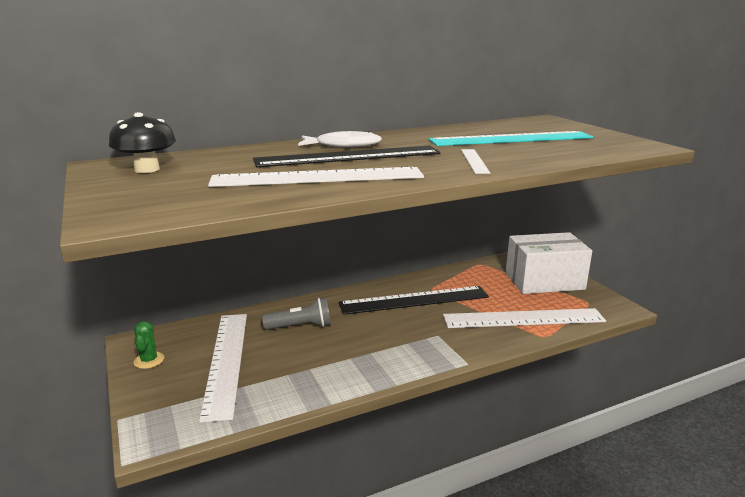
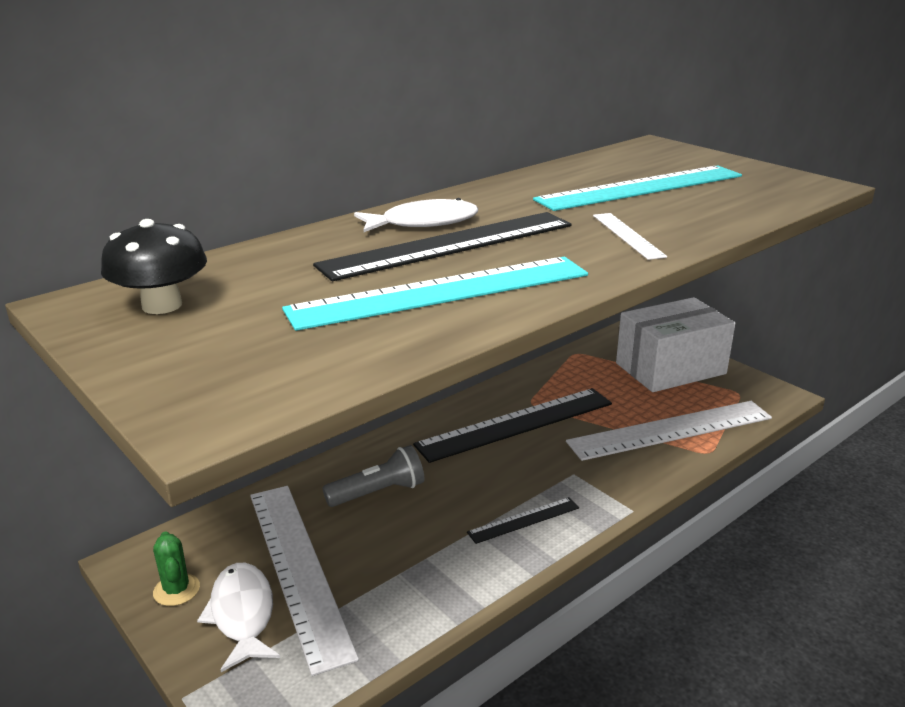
camera: 15 degrees left, 5 degrees up
(178, 380) = (242, 614): none -> white fish
(317, 177) = (441, 292): white ruler -> turquoise ruler
(387, 357) = (524, 520): none -> black ruler

